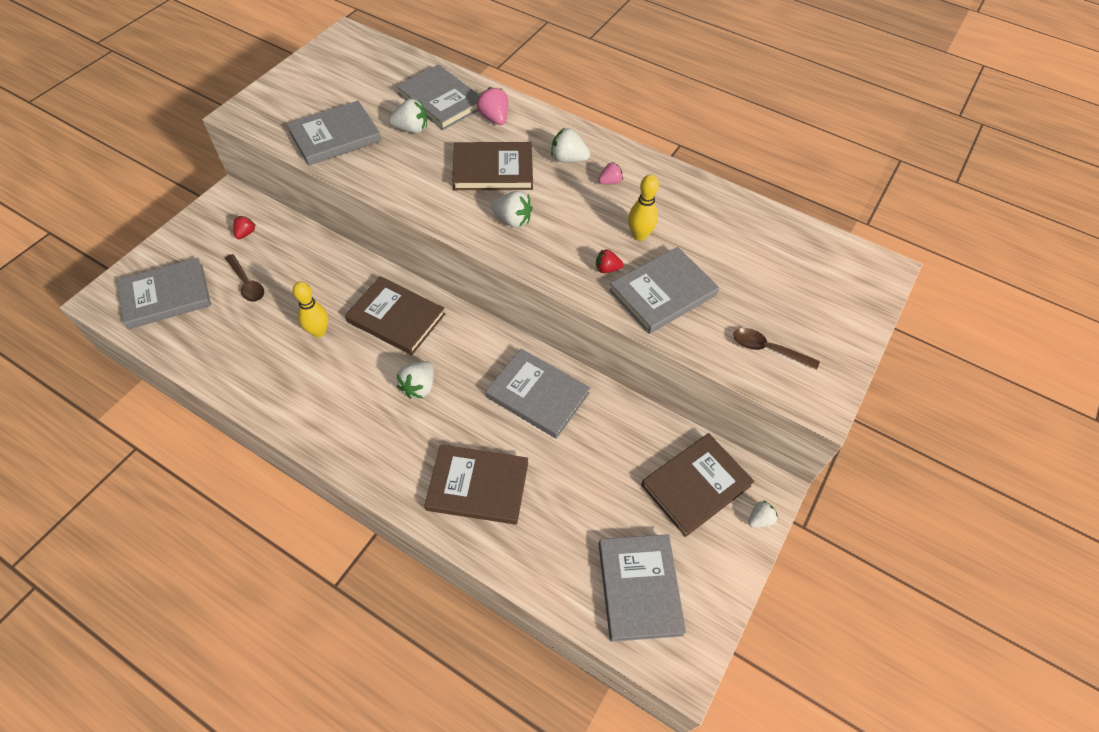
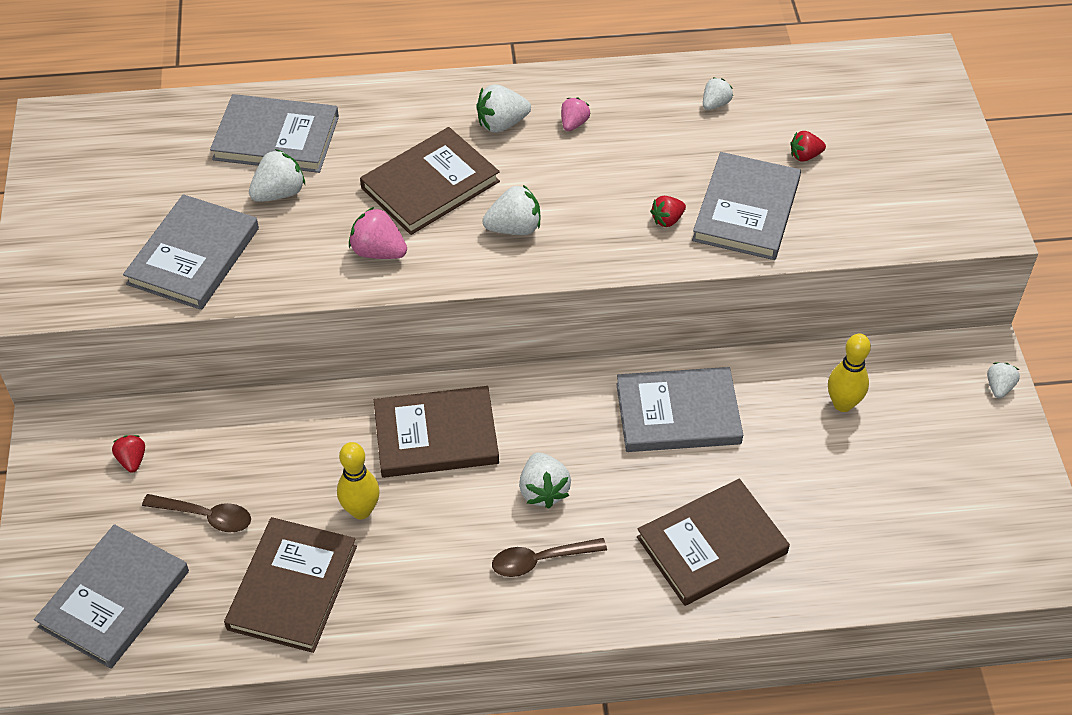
camera: 35 degrees left, 5 degrees down
(494, 118) = (365, 124): pink strawberry -> pink strawberry (378, 251)
(639, 235) = (663, 164): yellow bowling pin -> yellow bowling pin (843, 404)
(639, 588) = (955, 526): grey book -> none
(695, 485) = (915, 396): brown book -> brown book (292, 587)
(710, 219) = (715, 104): none -> white strawberry
(736, 282) = (805, 156): none -> red strawberry
(768, 349) = (896, 204): brown spoon -> brown spoon (541, 560)

